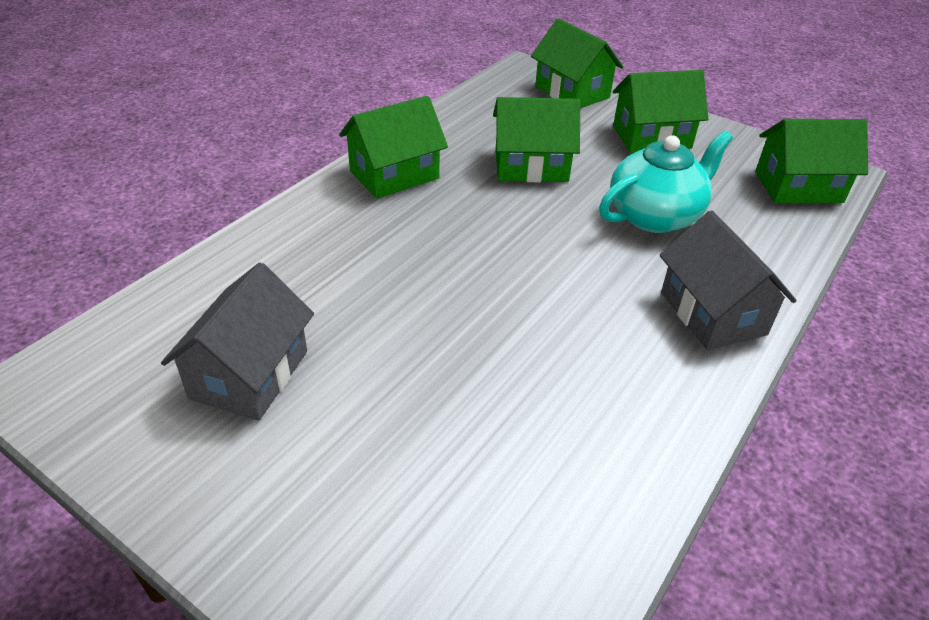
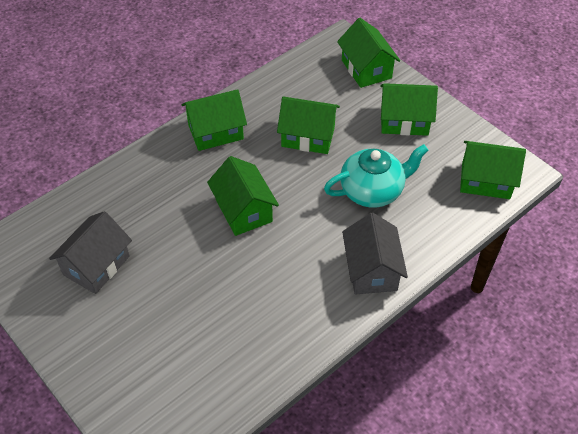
camera: 15 degrees right, 10 degrees up
(476, 263) = (243, 210): none -> green house

